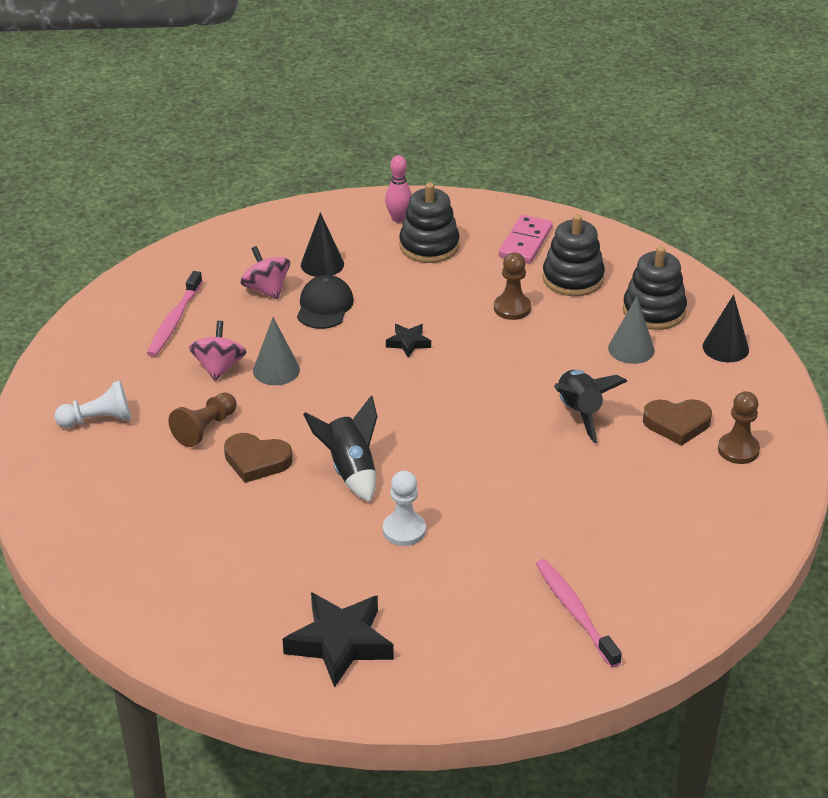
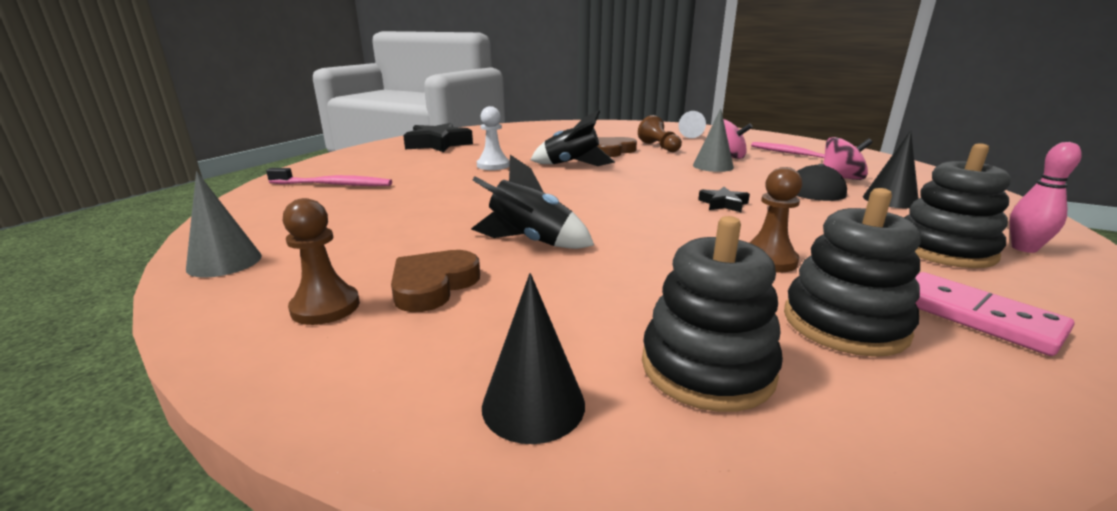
camera: 120 degrees right, 15 degrees down
(631, 349) = (615, 308): grey cone -> grey cone (224, 262)

